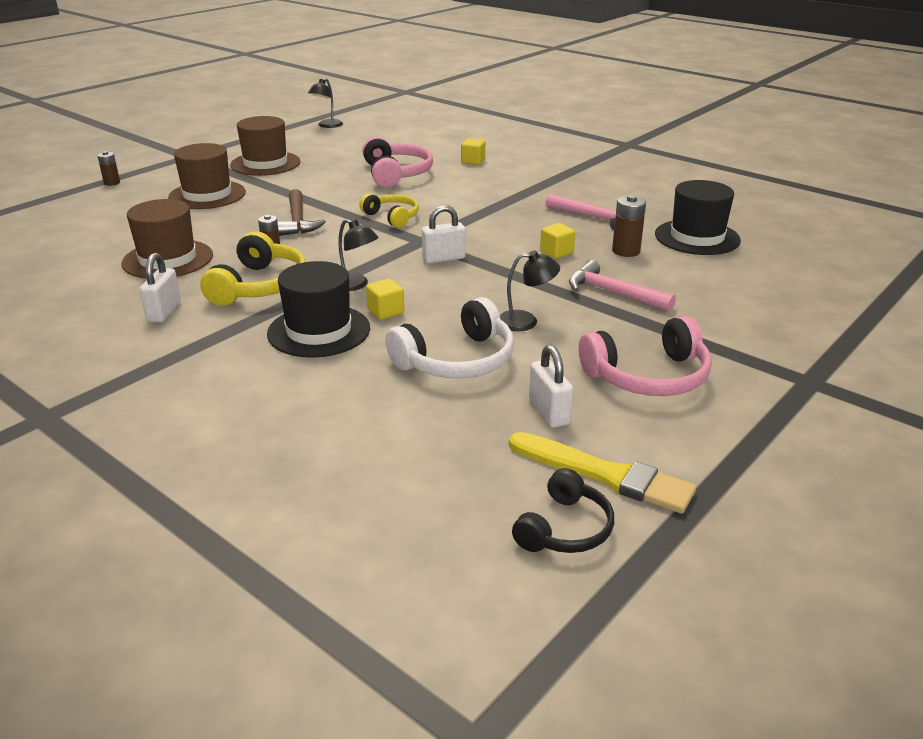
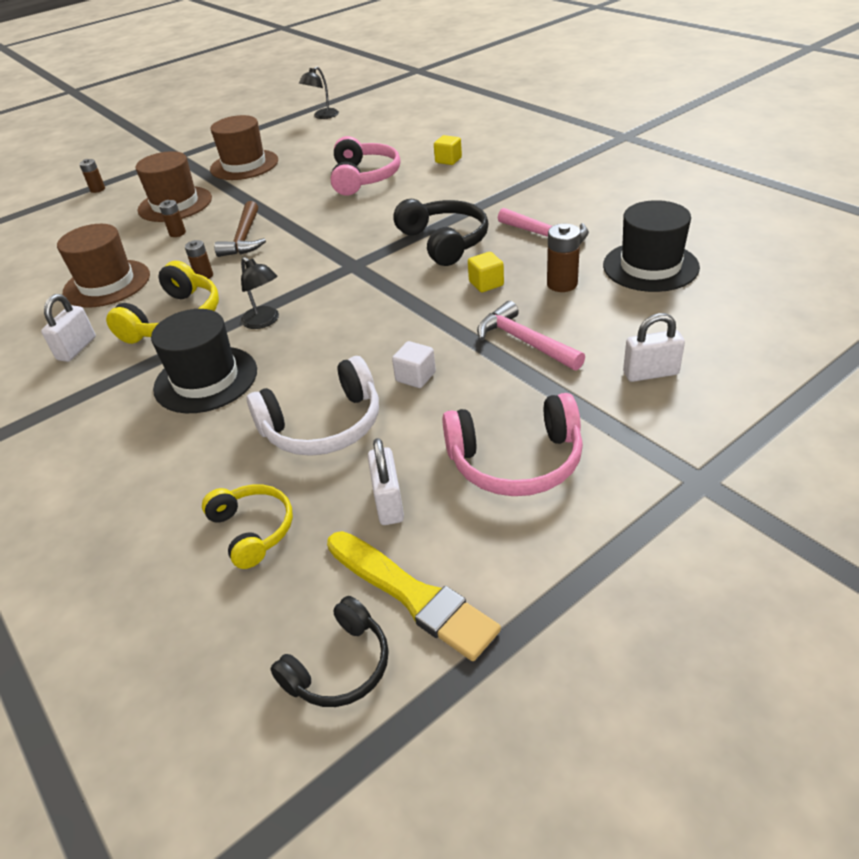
camera: 15 degrees right, 10 degrees up
(223, 218) = (177, 233): none -> brown battery
(385, 311) = (280, 357): yellow cube -> none
(392, 217) = (337, 234): yellow headphones -> yellow headphones (253, 530)
(443, 258) = (366, 289): white padlock -> white padlock (650, 373)
(501, 222) = (444, 242): none -> black headphones
(526, 321) = (415, 377): black lamp -> white cube

